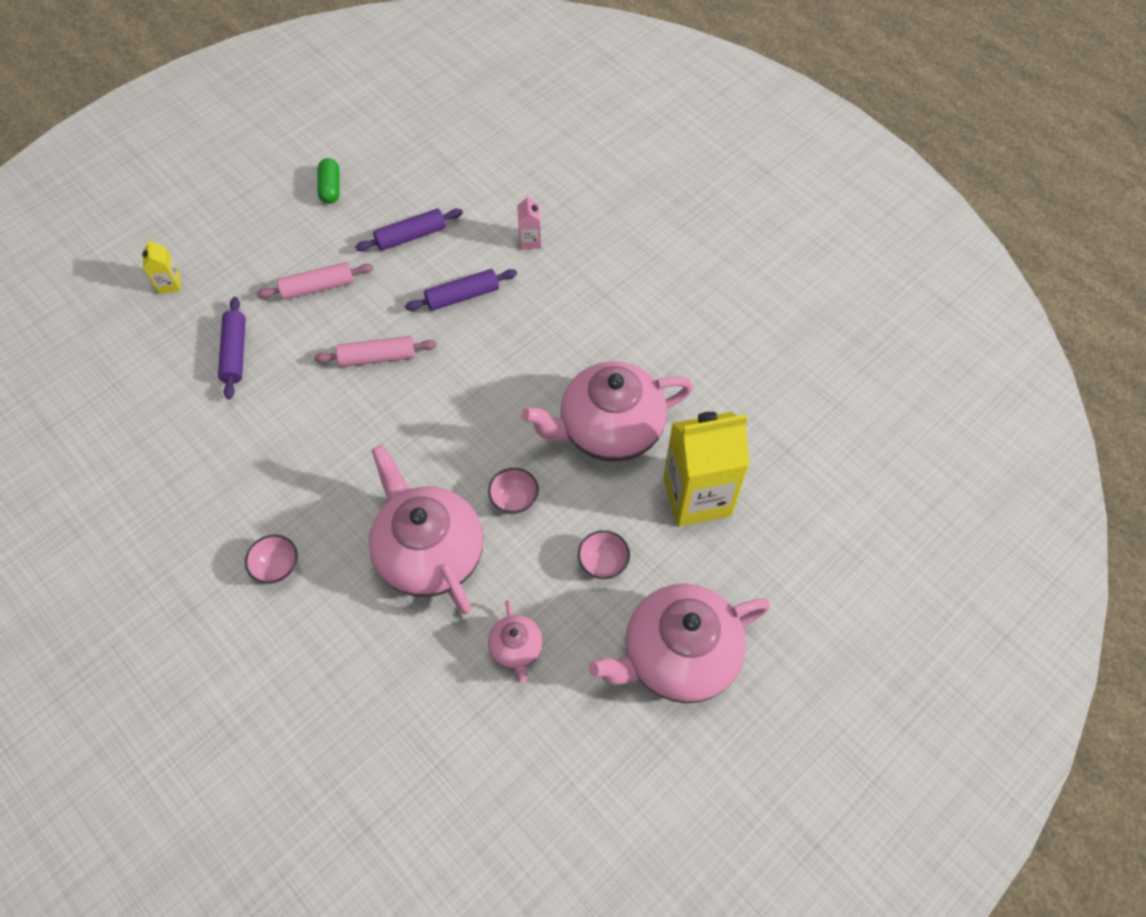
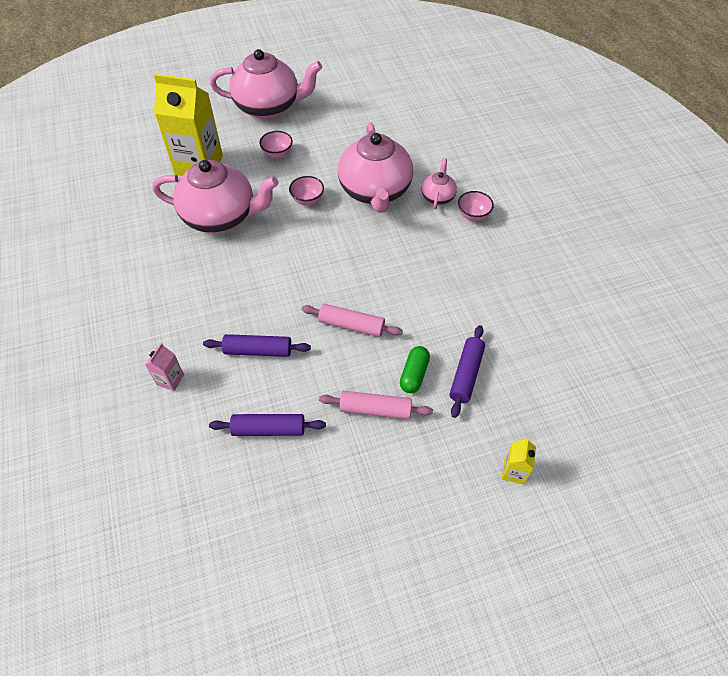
camera: 155 degrees left, 5 degrees down
(330, 188) = (318, 526): green capsule -> green capsule (414, 374)
(516, 649) = (350, 135): pink teapot -> pink teapot (438, 196)

